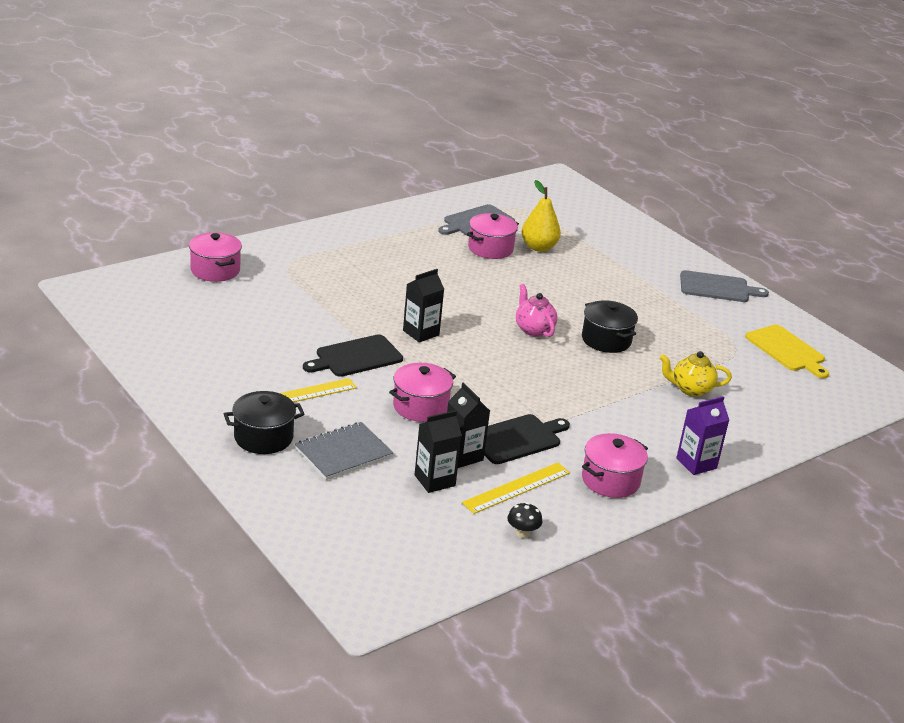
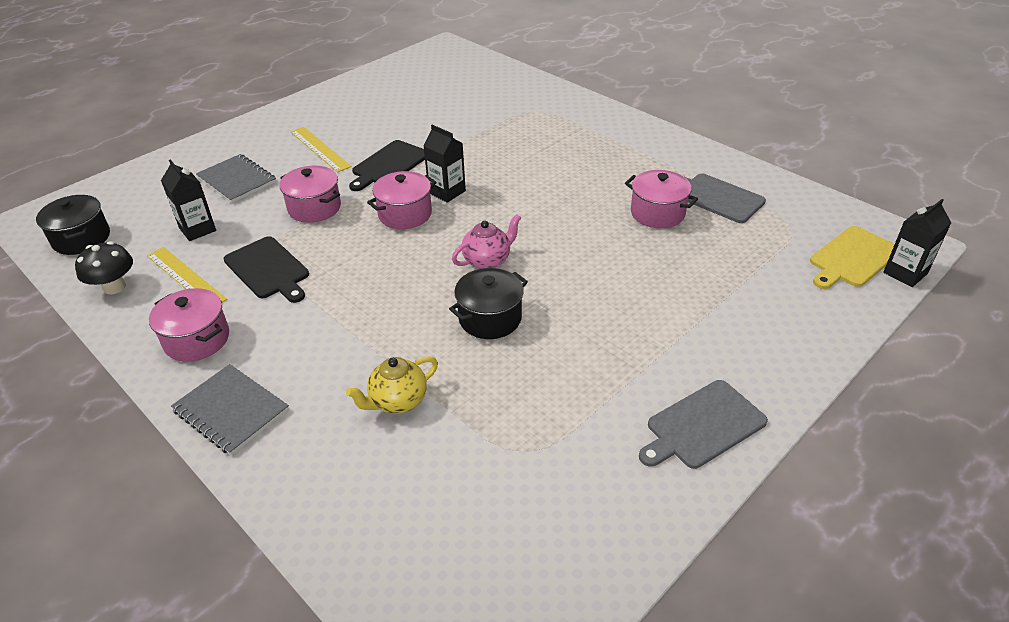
camera: 85 degrees right, 10 degrees up
(215, 270) = (503, 84): pink pot -> pink pot (405, 214)
(263, 437) = (255, 144): black pot -> black pot (81, 239)
(356, 357) = (389, 165): black cutting board -> black cutting board turned 105 degrees counterclockwise
(463, 456) = (236, 240): black carton -> black carton (905, 273)
(522, 533) = (114, 287): black mushroom -> black mushroom, size x1.57
(538, 247) = (690, 247): yellow pear -> none
(690, 389) = (398, 401): yellow teapot -> yellow teapot turned 120 degrees counterclockwise
(696, 463) = (231, 410): purple carton -> grey notebook
(717, 287) = (702, 425): grey cutting board -> grey cutting board turned 60 degrees clockwise
(786, 350) = (548, 516): yellow cutting board -> yellow cutting board (852, 258)

